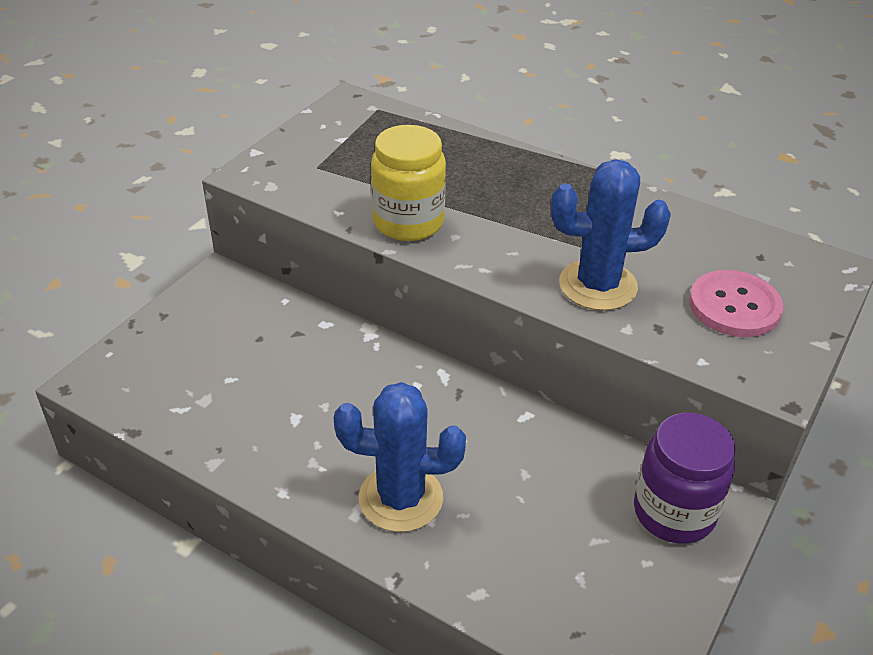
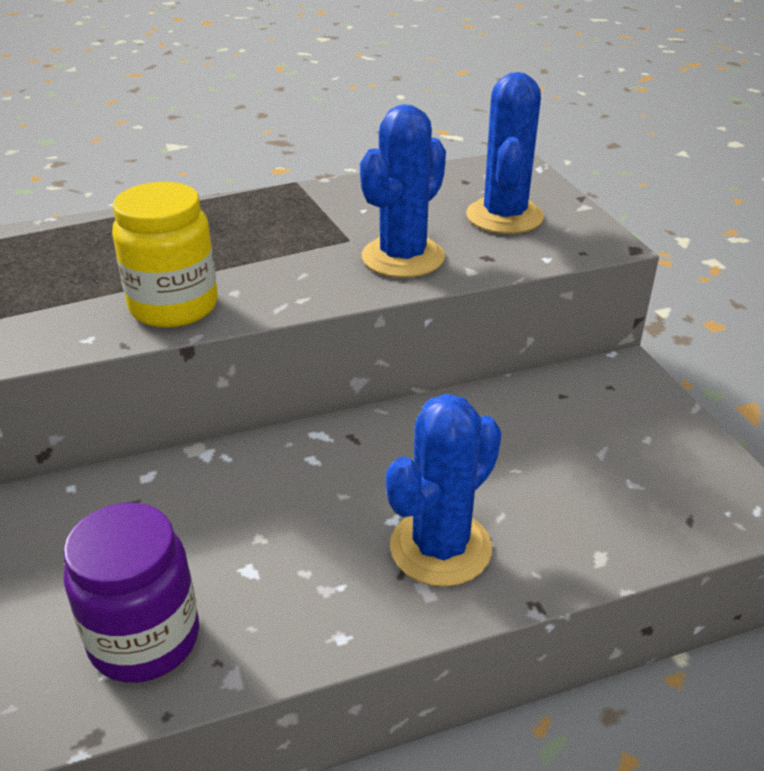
camera: 50 degrees left, 5 degrees down
(674, 512) = (609, 396): purple jar -> purple jar (145, 639)
(734, 306) = (504, 216): pink button -> blue cactus

